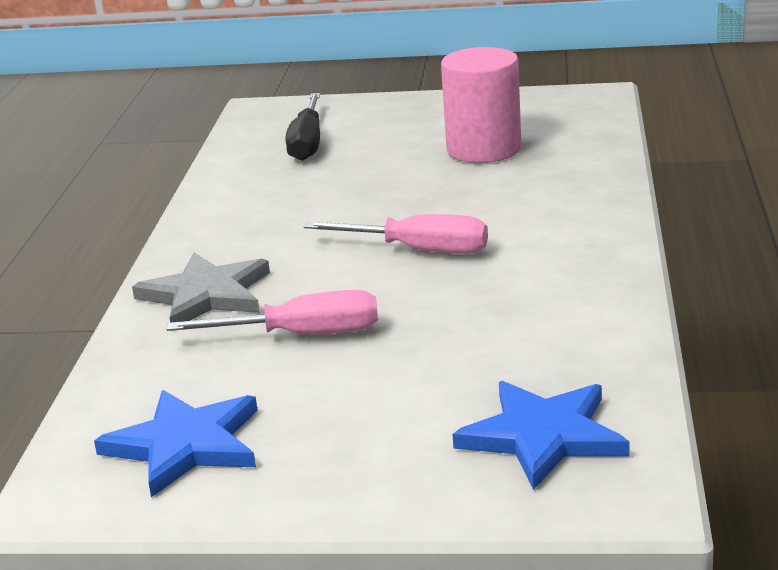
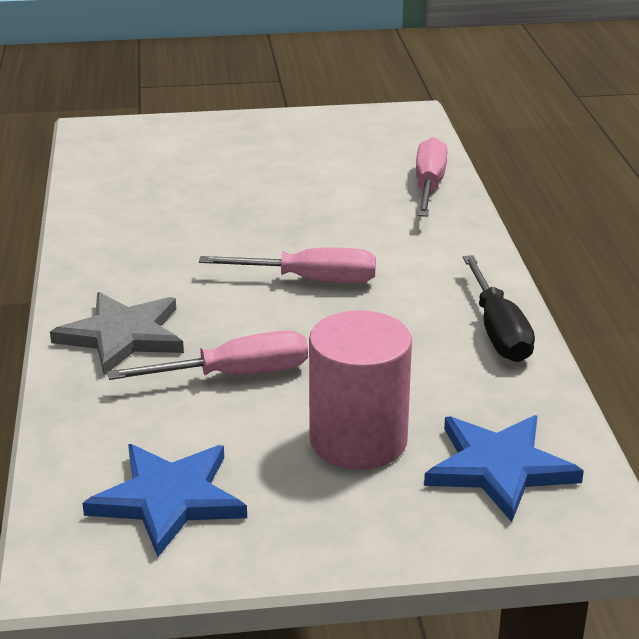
camera: 15 degrees left, 5 degrees up
(307, 143) = (157, 168): black screwdriver -> black screwdriver (498, 331)
(484, 149) = (329, 172): pink cylinder -> pink cylinder (358, 440)
(586, 163) = (429, 186): none -> pink screwdriver

